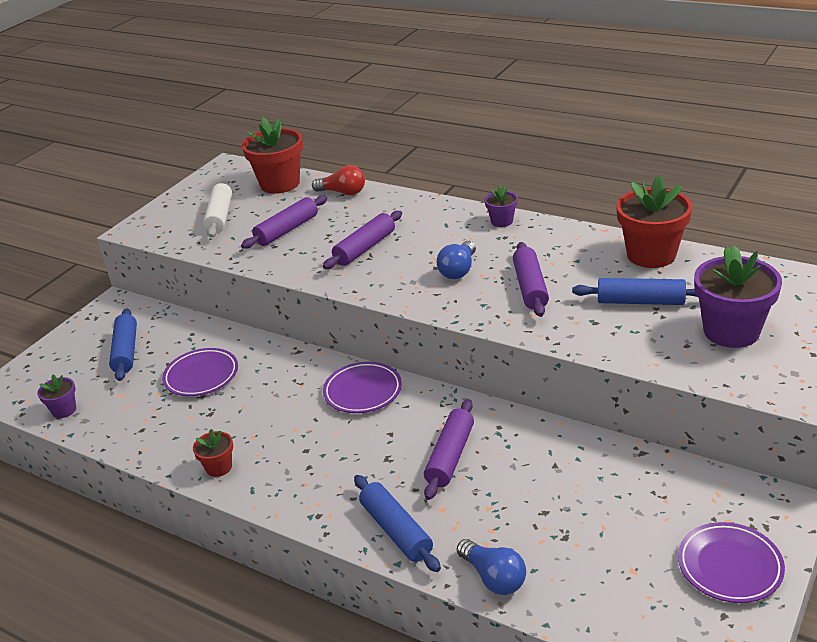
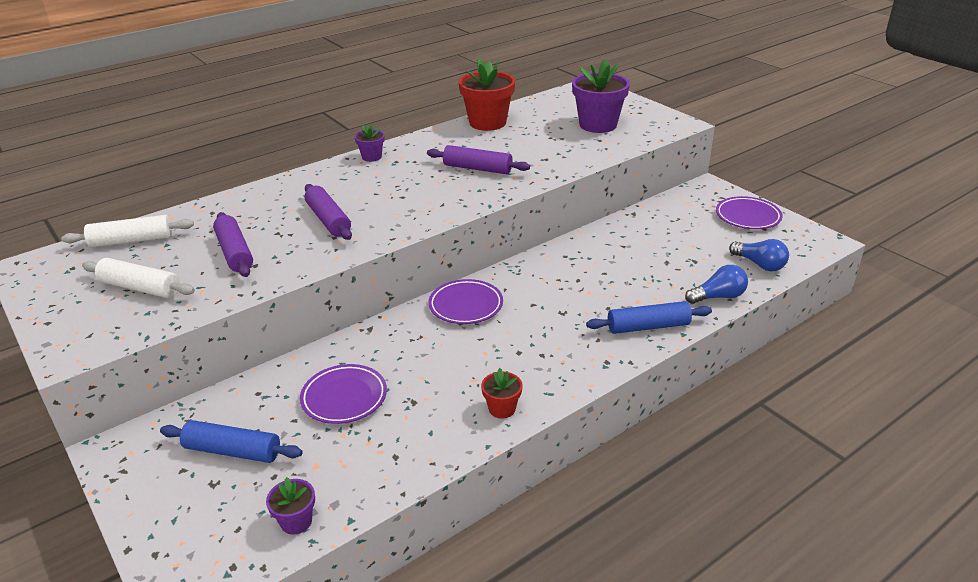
camera: 70 degrees left, 0 degrees up
(280, 184) = (131, 241): red flower pot -> white rolling pin
(343, 192) = (210, 211): red light bulb -> none
(450, 456) = (582, 284): purple rolling pin -> none
(458, 270) = (419, 188): blue light bulb -> blue light bulb (759, 264)
(640, 301) = (538, 140): blue rolling pin -> none

